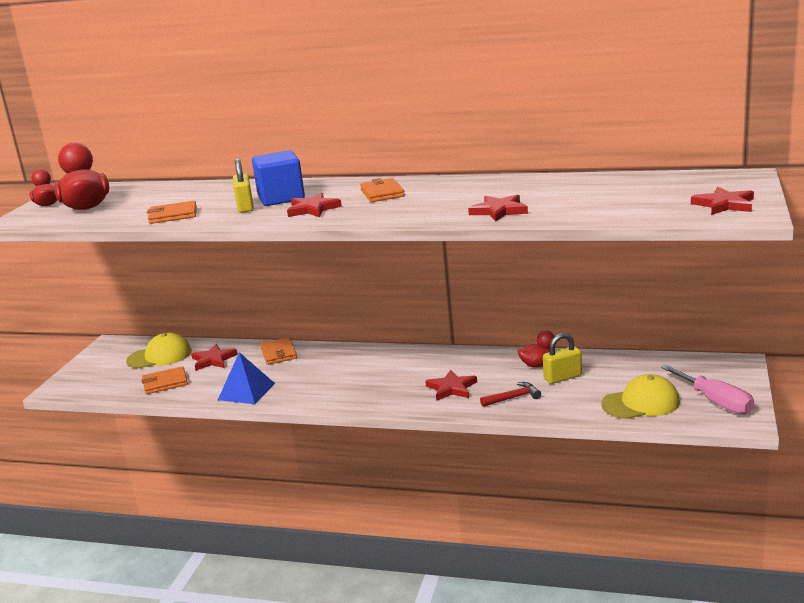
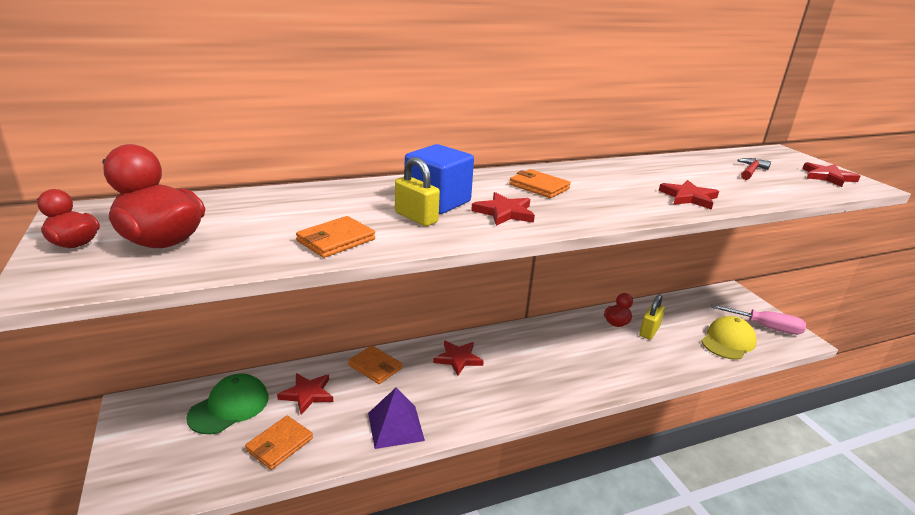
camera: 40 degrees left, 5 degrees up
(160, 356) = (229, 407): yellow cap -> green cap
(246, 391) = (395, 426): blue pyramid -> purple pyramid
(452, 388) = (584, 364): red star -> red star (458, 359)
(513, 398) = (642, 361): red hammer -> red hammer (751, 171)

